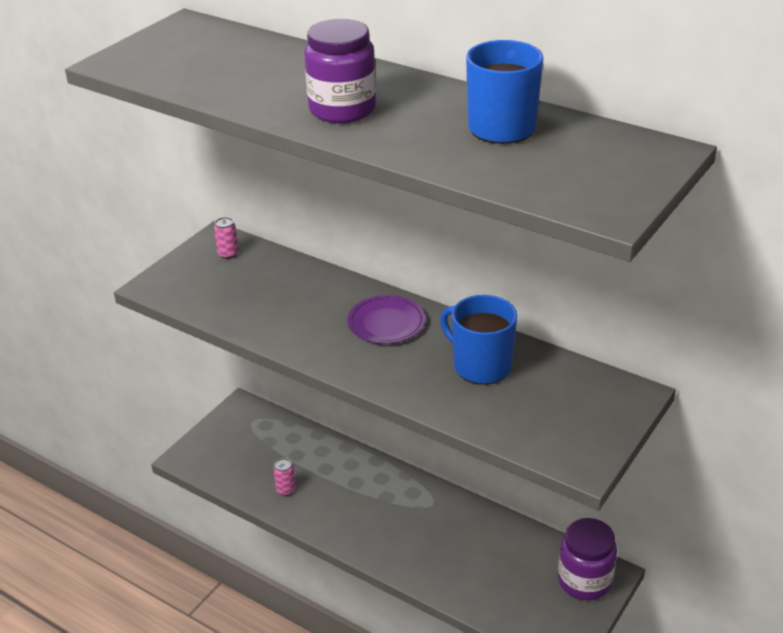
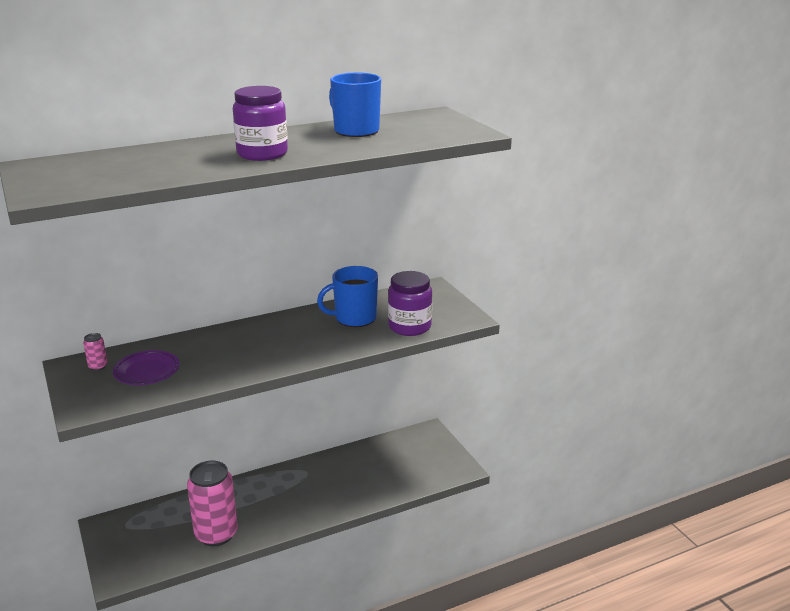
camera: 60 degrees left, 10 degrees down
(286, 489) = (216, 534): pink can -> pink can, size x2.50
(386, 323) = (272, 333): purple plate -> purple plate (147, 371)
(584, 581) = (426, 441): purple jar -> purple jar (409, 327)

